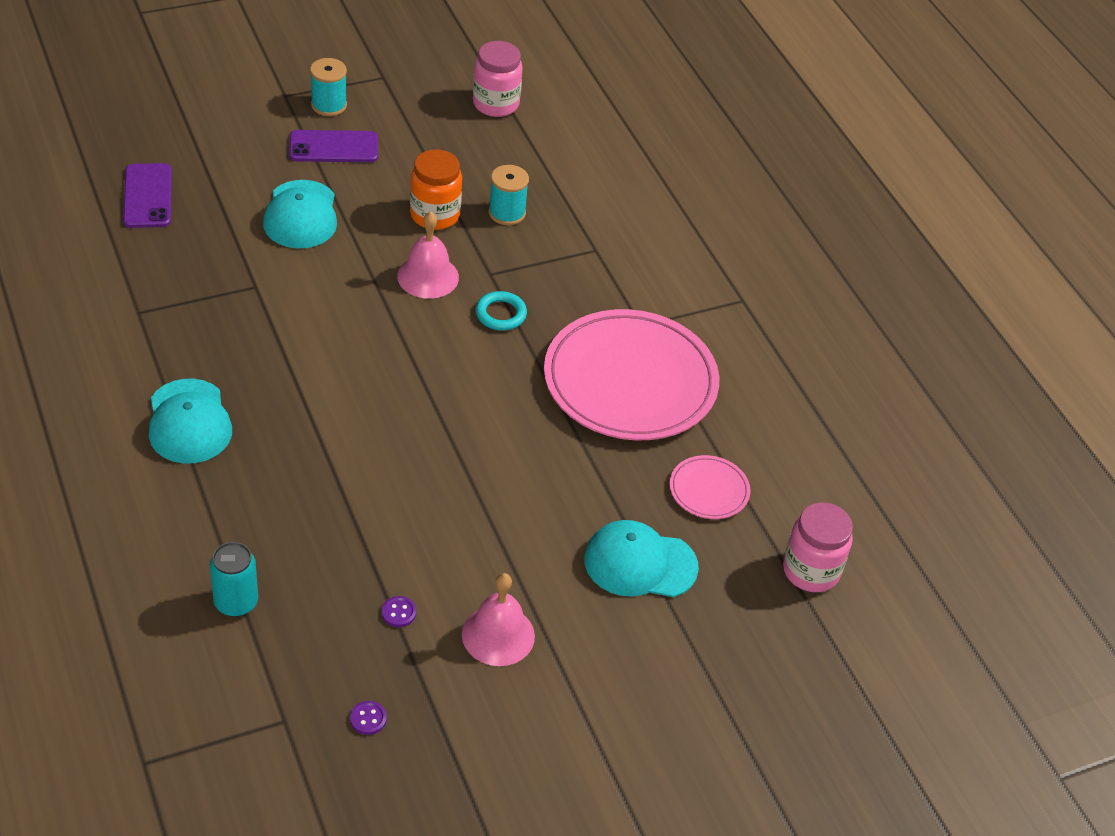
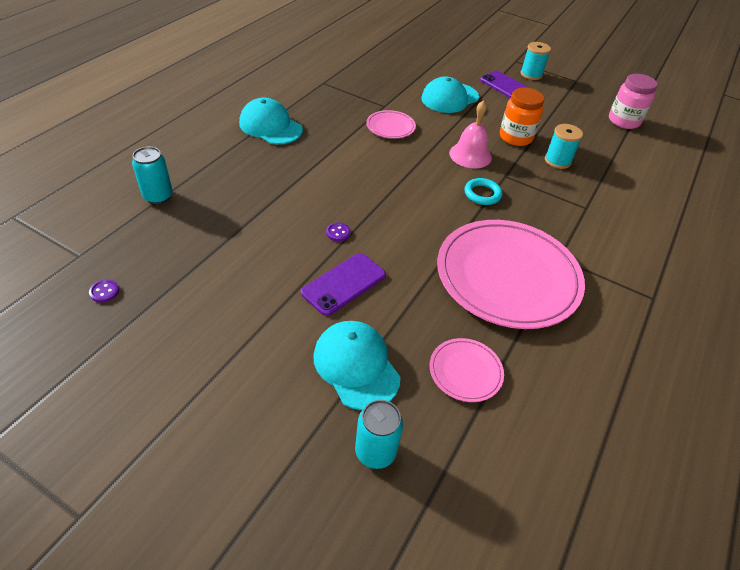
camera: 55 degrees right, 0 degrees up
(147, 196) = (397, 55): purple phone -> purple phone (343, 284)
(189, 422) = (270, 126): turquoise cap -> turquoise cap turned 90 degrees clockwise
(305, 309) = (390, 127): none -> pink plate
(398, 613) = (204, 264): purple button -> purple button (338, 233)
(498, 635) = (223, 320): pink bell -> none
(736, 603) = (375, 451): none -> turquoise can
(811, 571) = (459, 490): pink jar -> none

